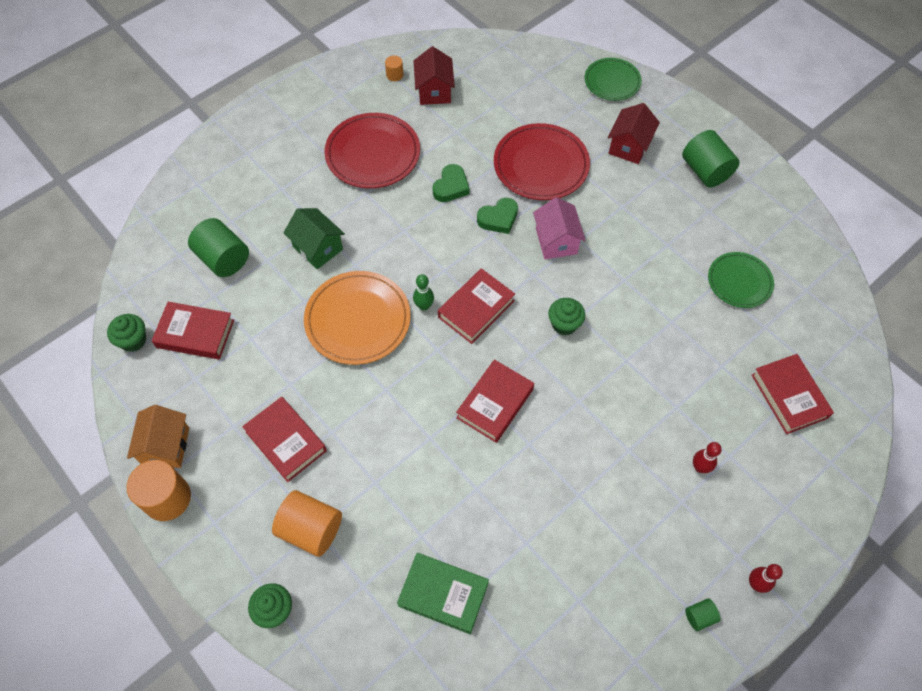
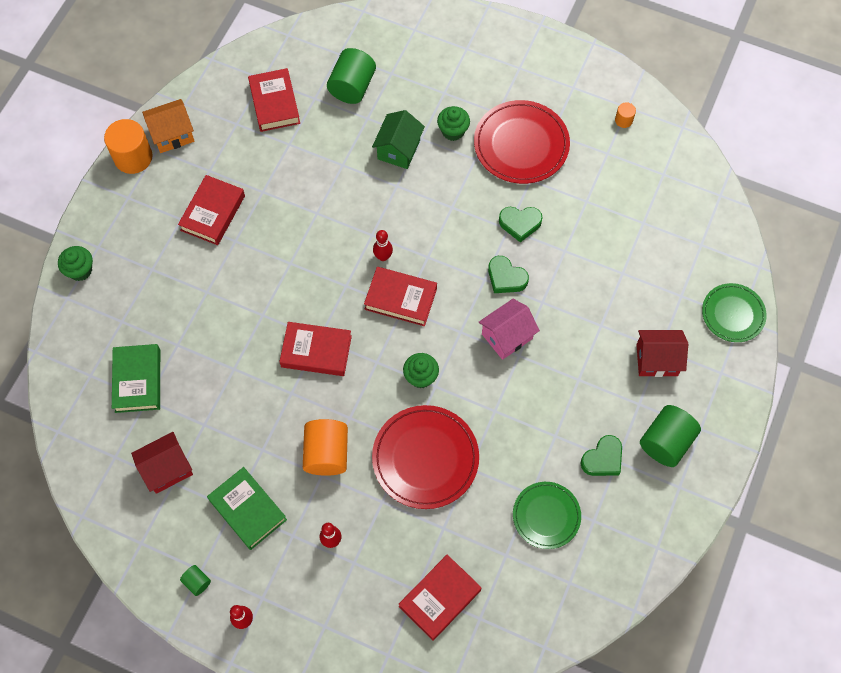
camera: 65 degrees right, 5 degrees up
(133, 340) = (248, 65): green cupcake -> green cupcake (453, 131)
(311, 529) = (150, 265): orange cylinder -> orange cylinder (326, 453)
(358, 320) = (344, 212): orange plate -> none
(424, 306) = (383, 256): green bowling pin -> red bowling pin
(434, 91) = (624, 161): red house -> red house (167, 469)
(541, 165) = (588, 289): red plate -> red plate (425, 458)
(638, 534) = (248, 510): none -> green book
(703, 220) = (603, 459): none -> green heart

